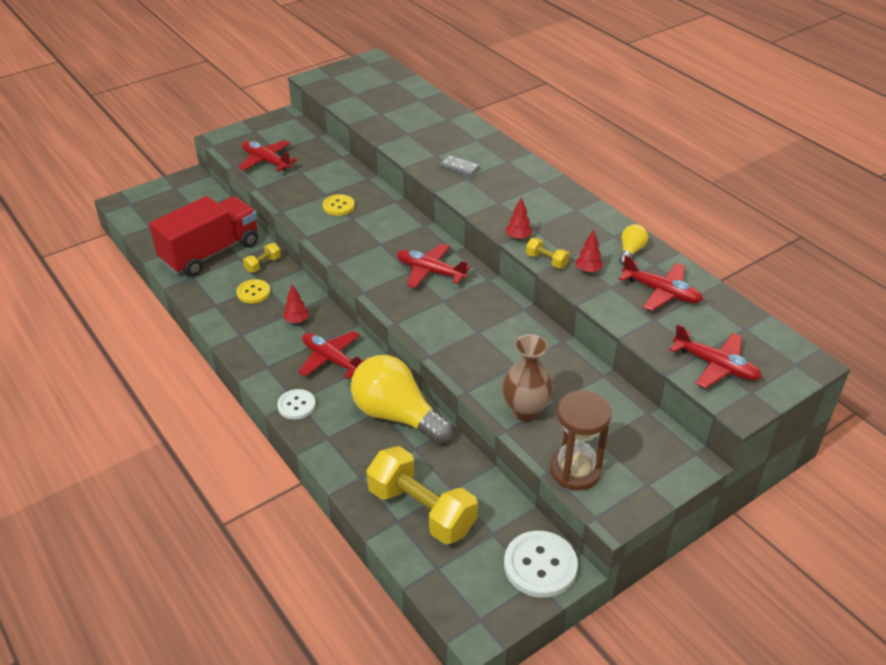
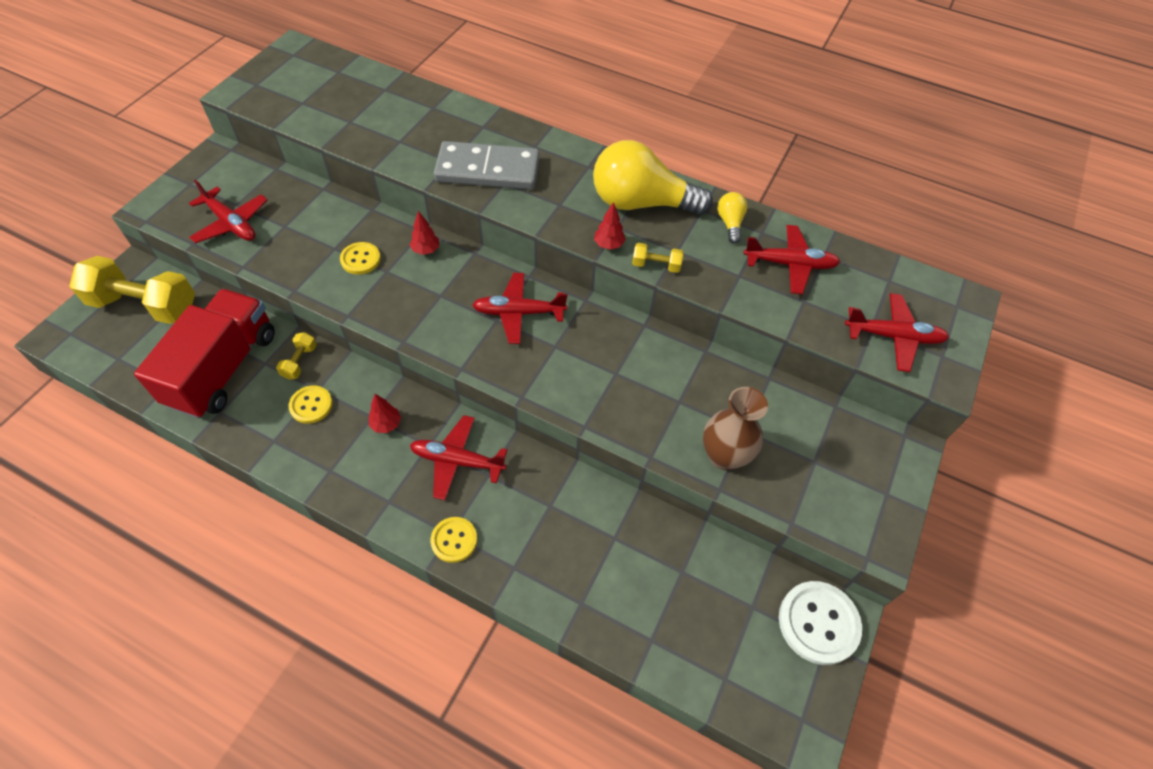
camera: 30 degrees left, 15 degrees up
(266, 161) = (231, 224): red plane -> red plane turned 150 degrees counterclockwise
(296, 405) = (454, 540): white button -> yellow button
(397, 415) = (571, 504): yellow light bulb -> yellow light bulb (641, 203)
(421, 510) = (668, 614): yellow dumbbell -> yellow dumbbell (145, 305)
(459, 167) = (487, 170): grey domino -> grey domino, size x2.27
(575, 470) = (815, 509): brown hourglass -> none
(588, 270) = (704, 263): red tree -> red tree (426, 250)

